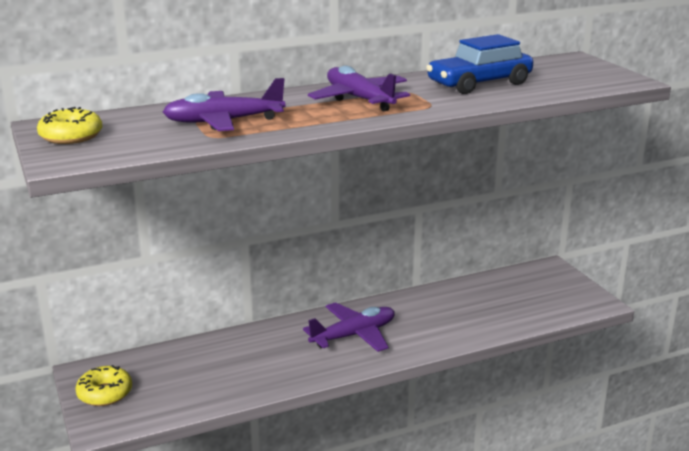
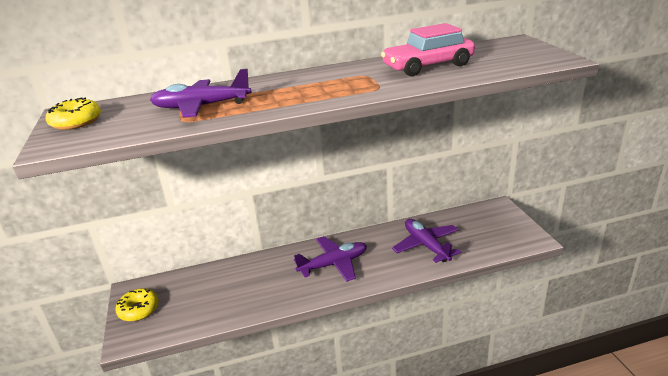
camera: 10 degrees right, 5 degrees up
(359, 99) = (321, 83): purple plane -> purple plane (426, 245)
(479, 84) = (428, 66): blue car -> pink car

